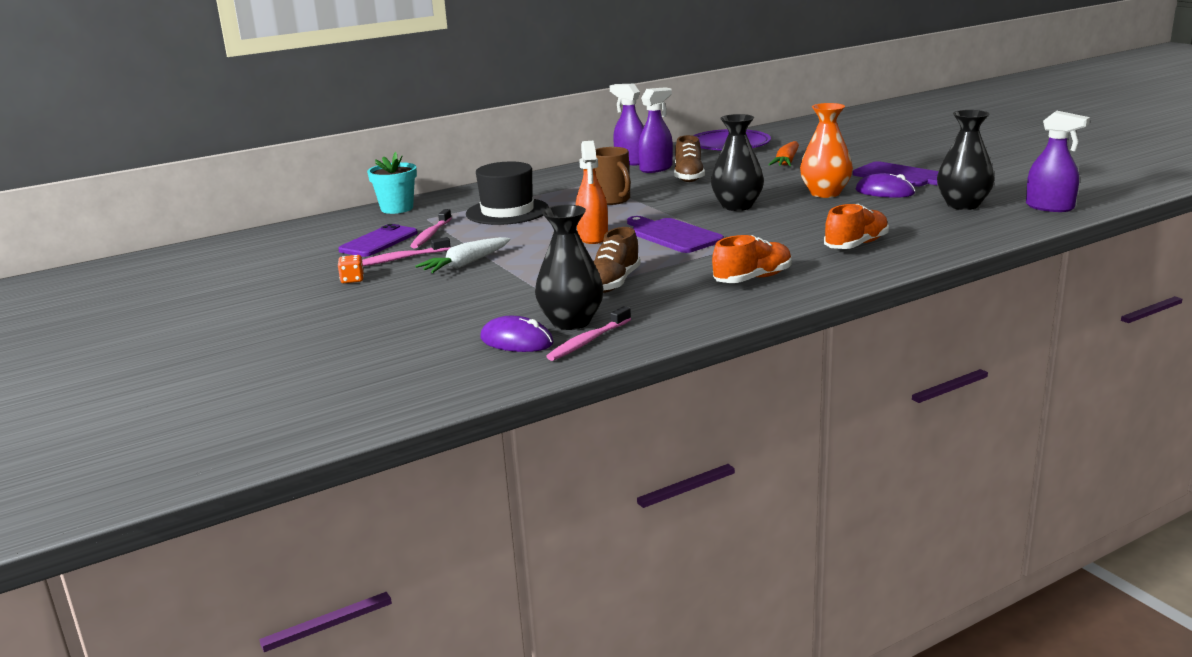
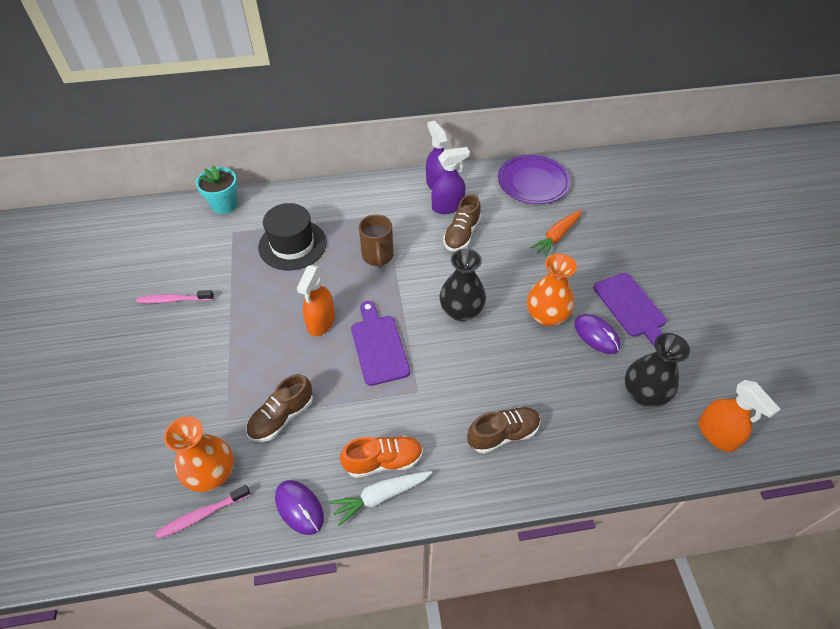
camera: 20 degrees right, 30 degrees up
(352, 280) = (123, 322): orange dice -> none
(378, 242) = (178, 261): purple phone -> none
(430, 235) = (217, 264): pink toothbrush -> none
(466, 264) = (208, 330): white carrot -> white carrot (380, 496)
(516, 341) = (158, 488): purple mouse -> purple mouse (299, 507)
(571, 322) = (212, 473): black vase -> orange vase
(856, 245) = (503, 434): orange shoe -> brown shoe
(1050, 207) = (716, 434): purple spray bottle -> orange spray bottle

